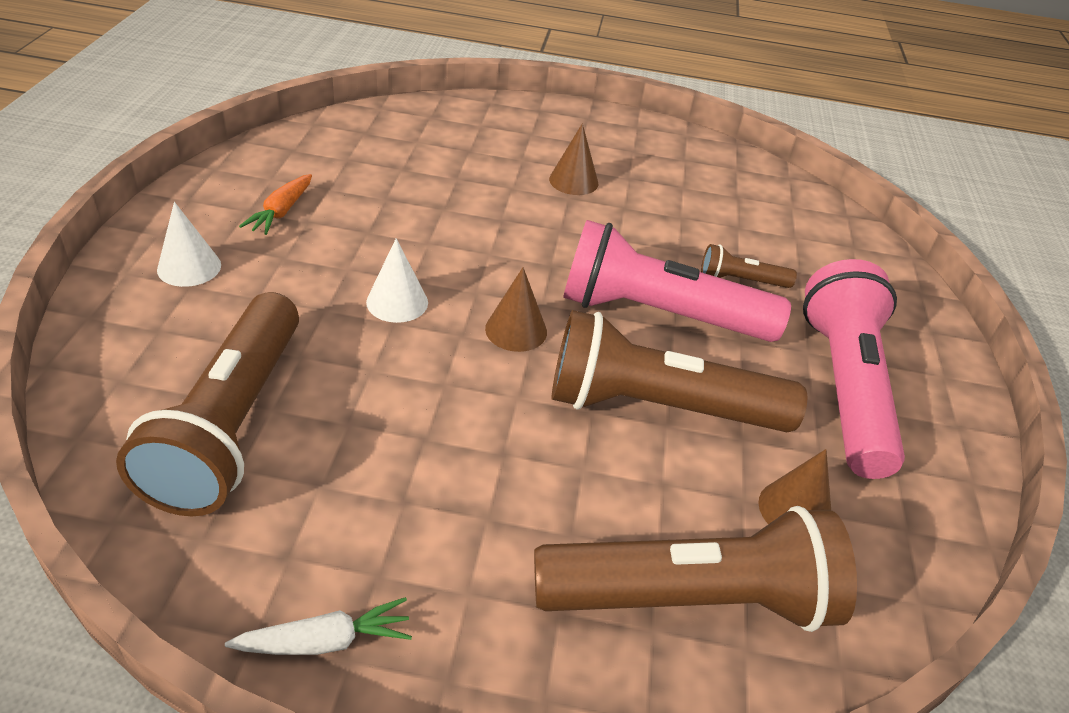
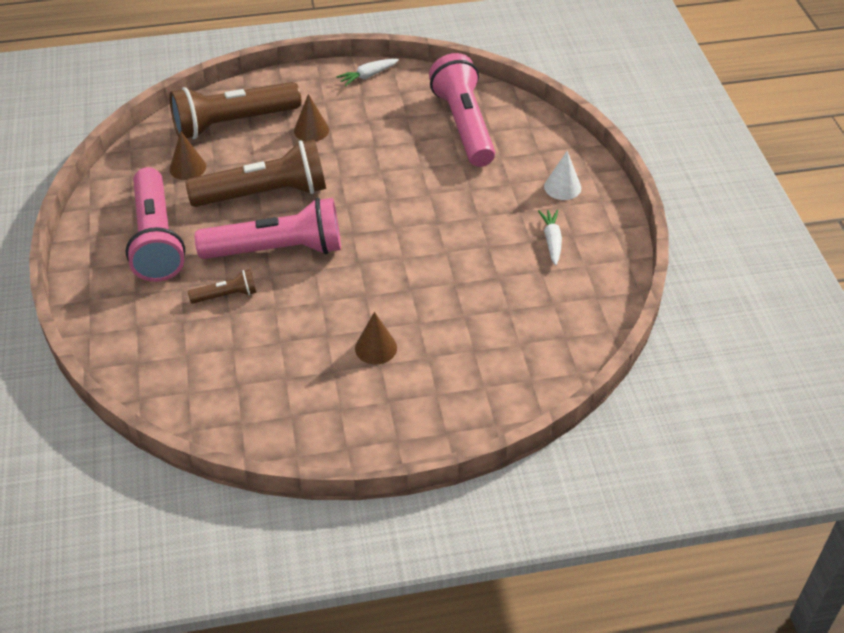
camera: 165 degrees right, 5 degrees up
(231, 424) = (464, 125): brown flashlight -> pink flashlight
(281, 212) = (552, 241): orange carrot -> white carrot
(397, 302) = (435, 205): white cone -> none
(516, 330) = (359, 211): brown cone -> brown cone (311, 130)

